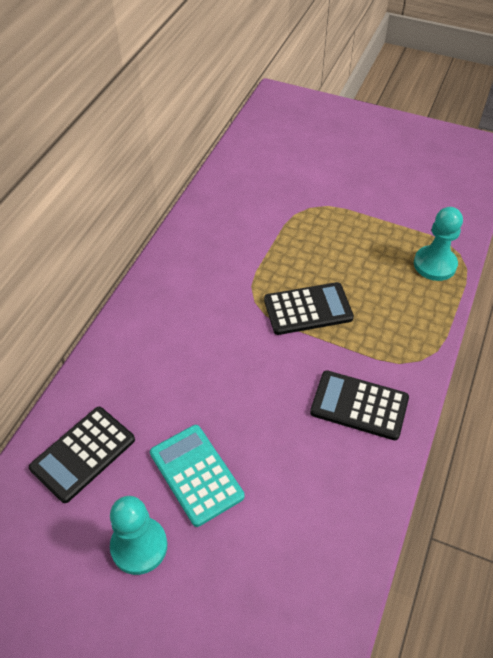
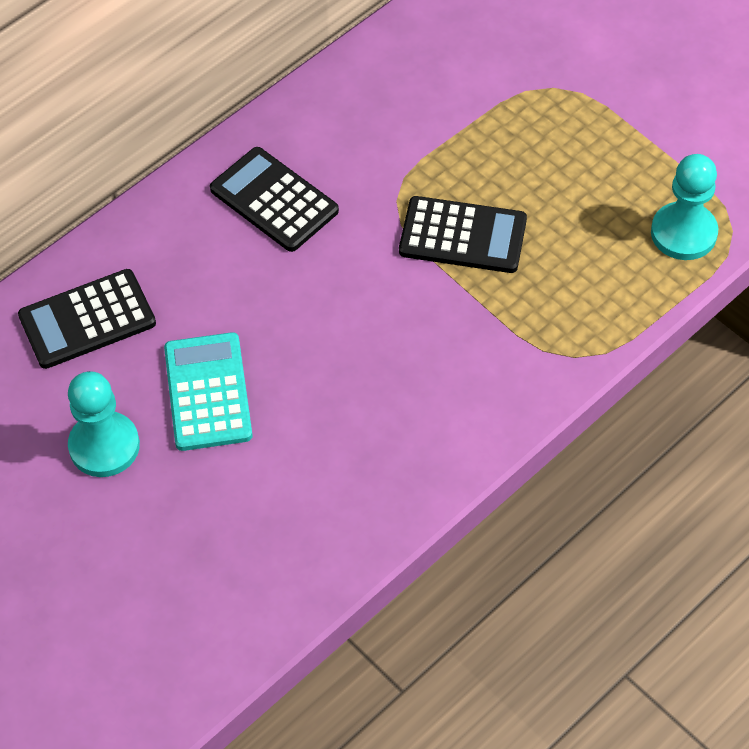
camera: 25 degrees right, 5 degrees up
(359, 405) = (455, 385): black calculator -> black calculator (274, 200)

